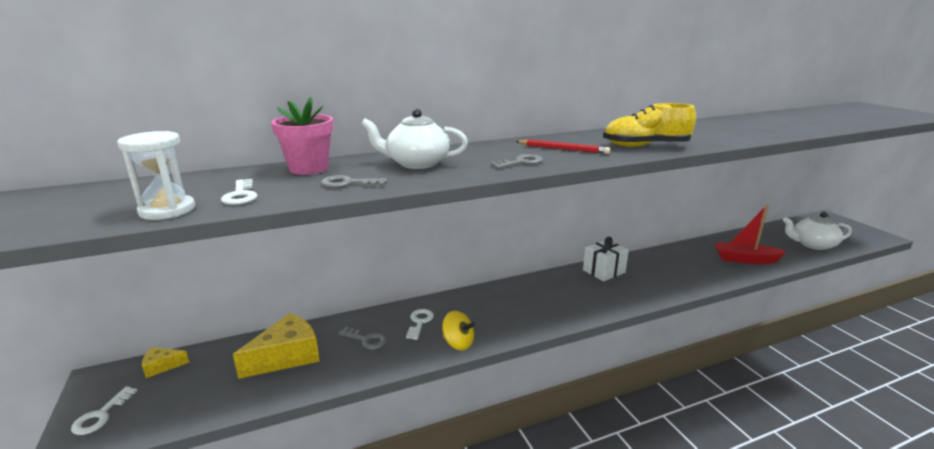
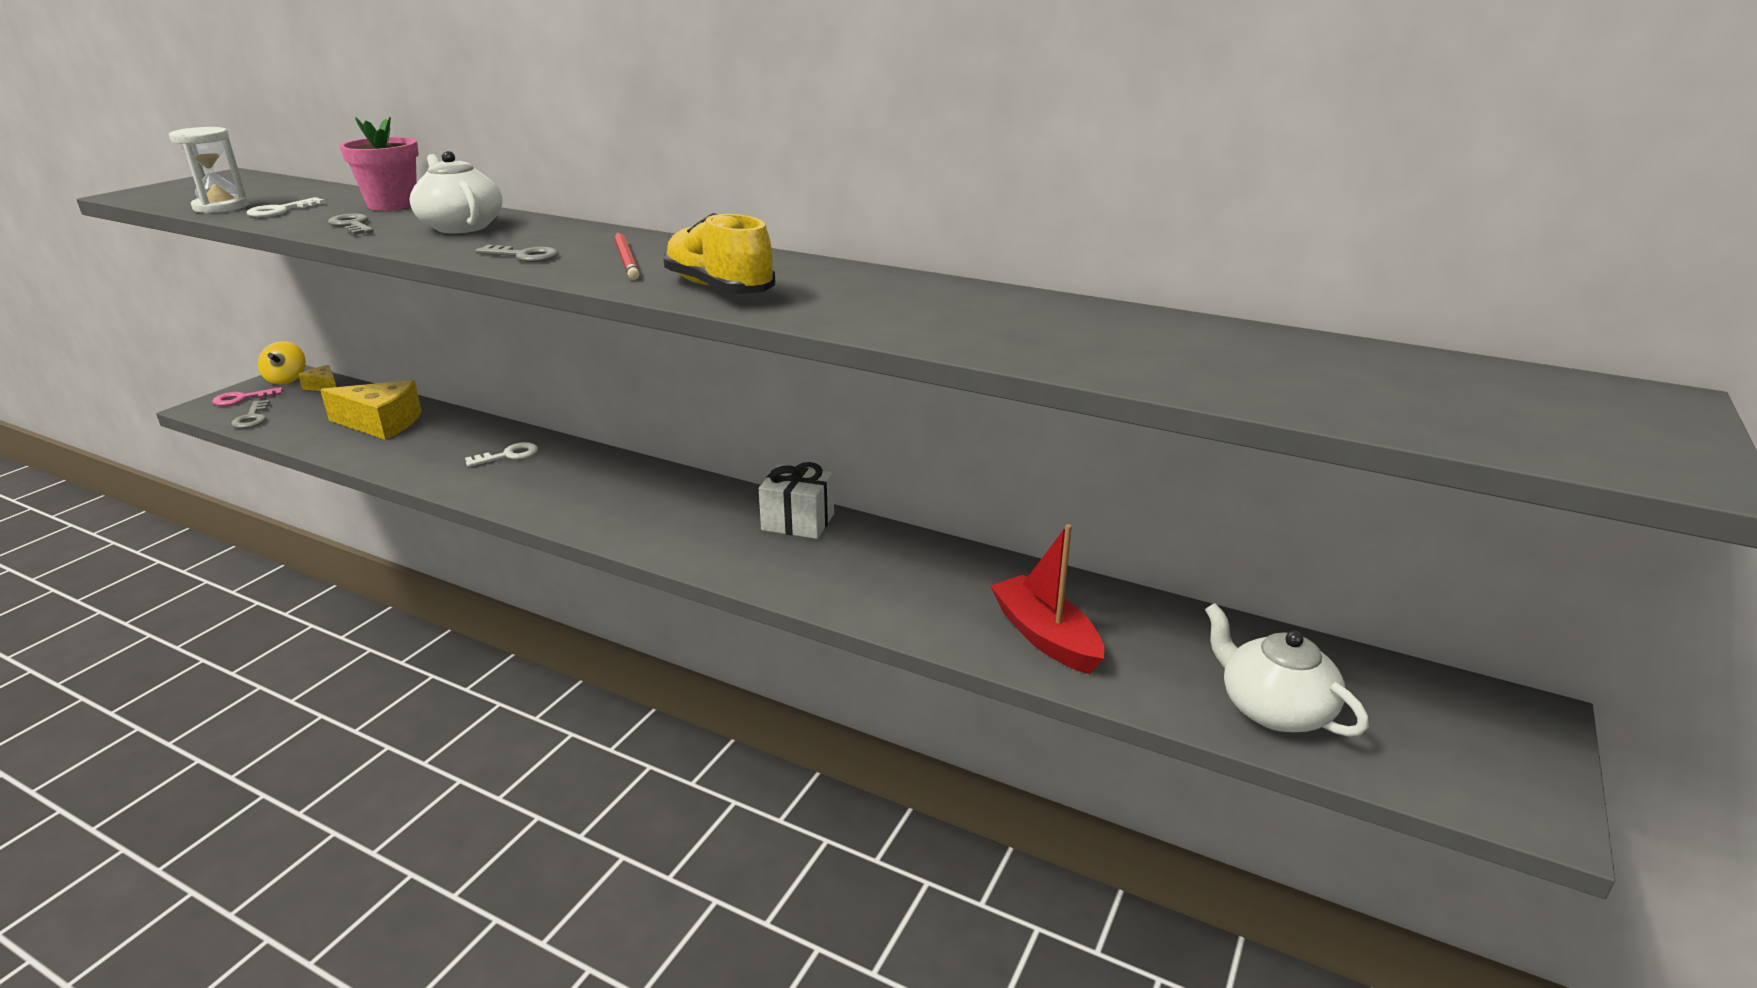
camera: 50 degrees right, 5 degrees up
(101, 415) = (242, 399): white key -> pink key
(366, 340) = (444, 444): grey key -> grey key (252, 418)
(458, 343) = (483, 490): yellow spinning top -> yellow spinning top (287, 379)

